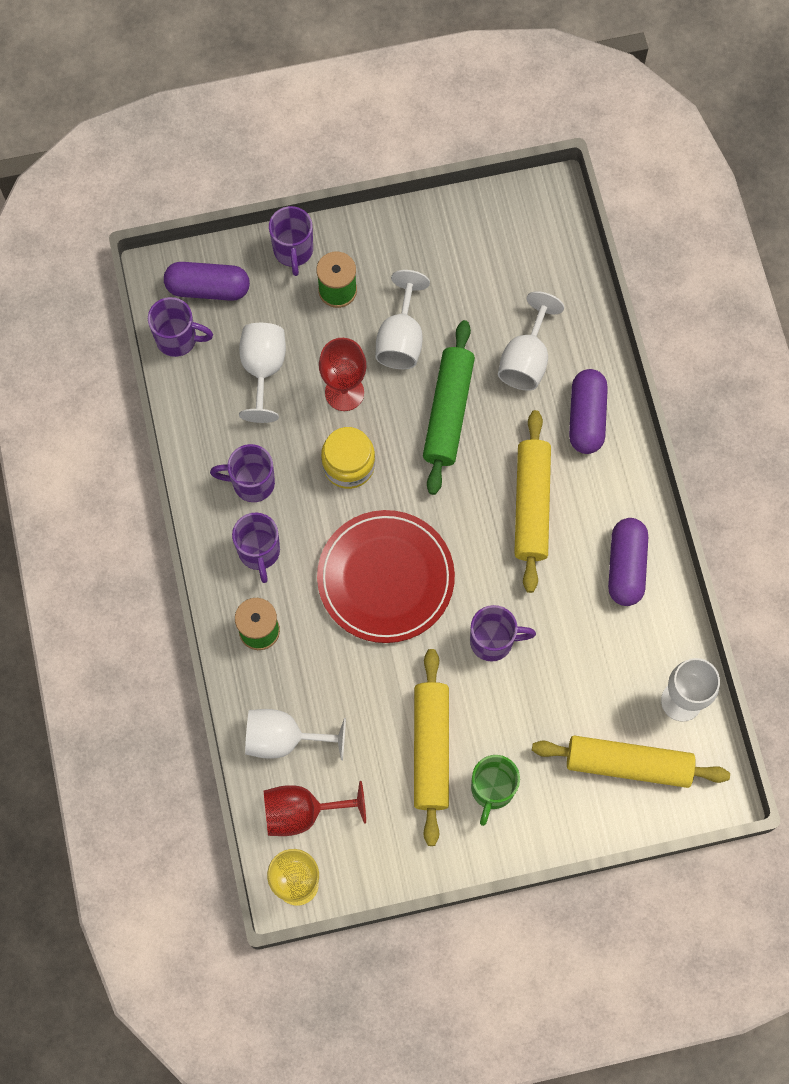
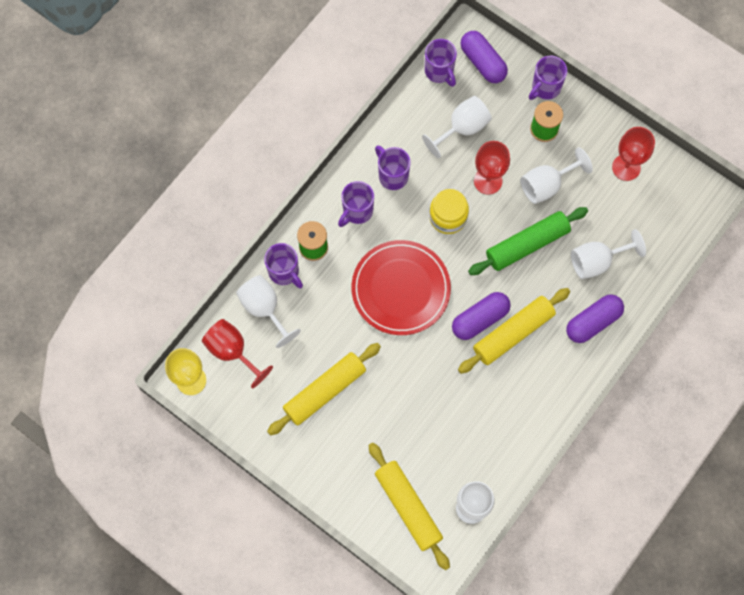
camera: 50 degrees right, 0 degrees up
(450, 247) = (626, 167): none -> red goblet
(492, 790) = (329, 443): green mug -> none
(493, 641) = (415, 375): purple mug -> purple mug (284, 272)
(626, 566) = (523, 414): purple capsule -> purple capsule (480, 319)

